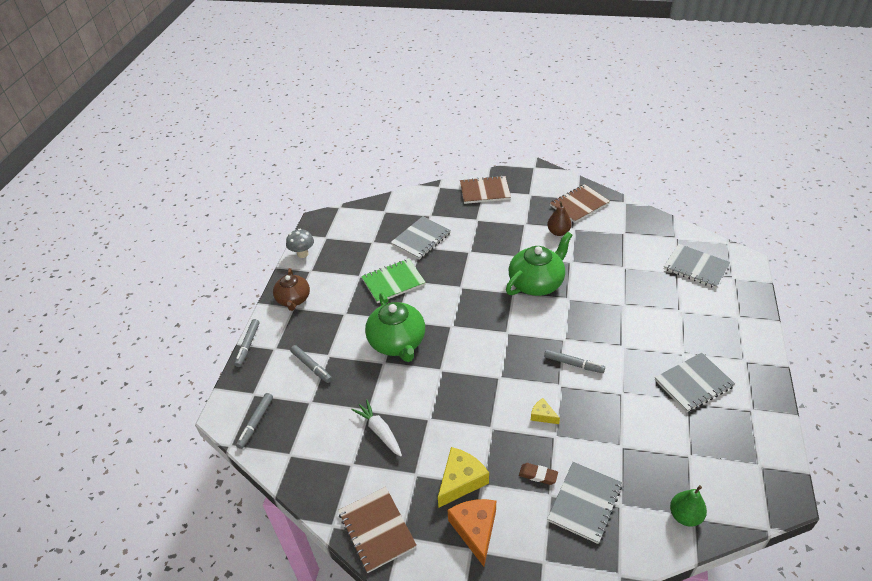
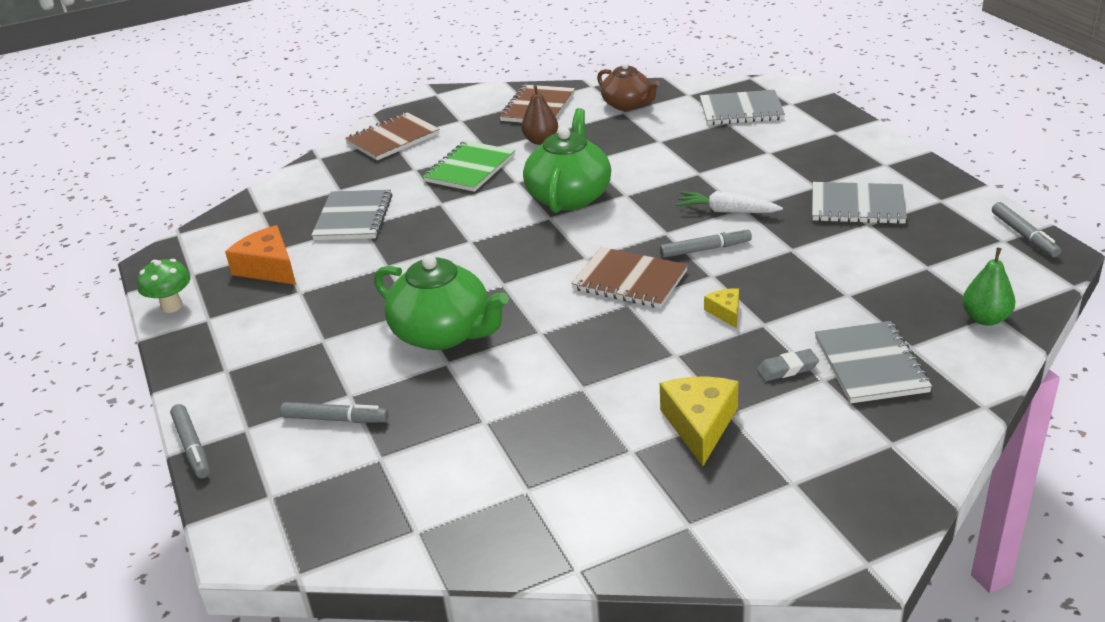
camera: 35 degrees left, 10 degrees down
(256, 423) = (313, 526): grey marker -> grey marker (1024, 235)
(293, 299) = (215, 361): brown teapot -> brown teapot (627, 104)
(302, 254) = (172, 306): grey mushroom -> green mushroom
(377, 530) = (647, 536): brown notebook -> brown notebook (630, 280)
(379, 431) = (527, 435): white carrot -> white carrot (727, 211)
(393, 282) = (362, 276): green notebook -> green notebook (470, 169)
(475, 530) = (776, 461): orange cheese -> orange cheese (268, 268)
(538, 475) = (787, 369): brown eraser -> grey eraser
(543, 415) = (725, 312): yellow cheese -> yellow cheese turned 75 degrees clockwise
(693, 383) = (857, 206): grey notebook -> grey notebook turned 75 degrees clockwise

